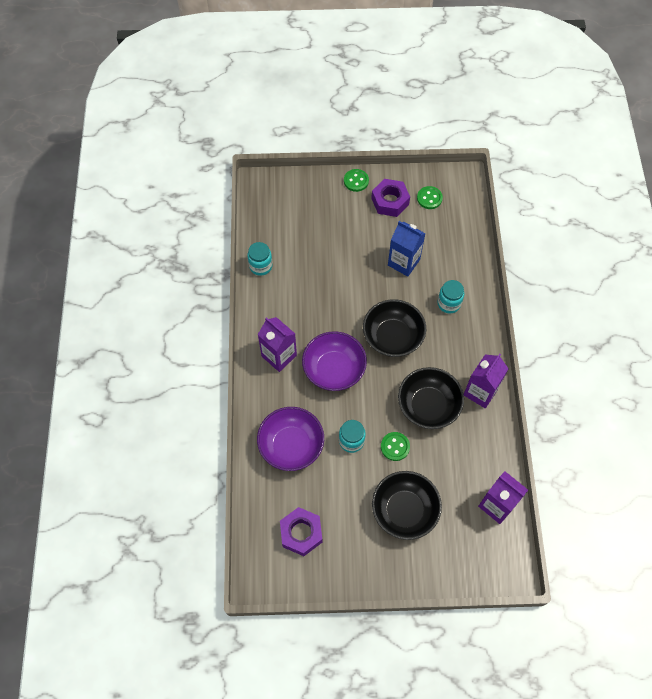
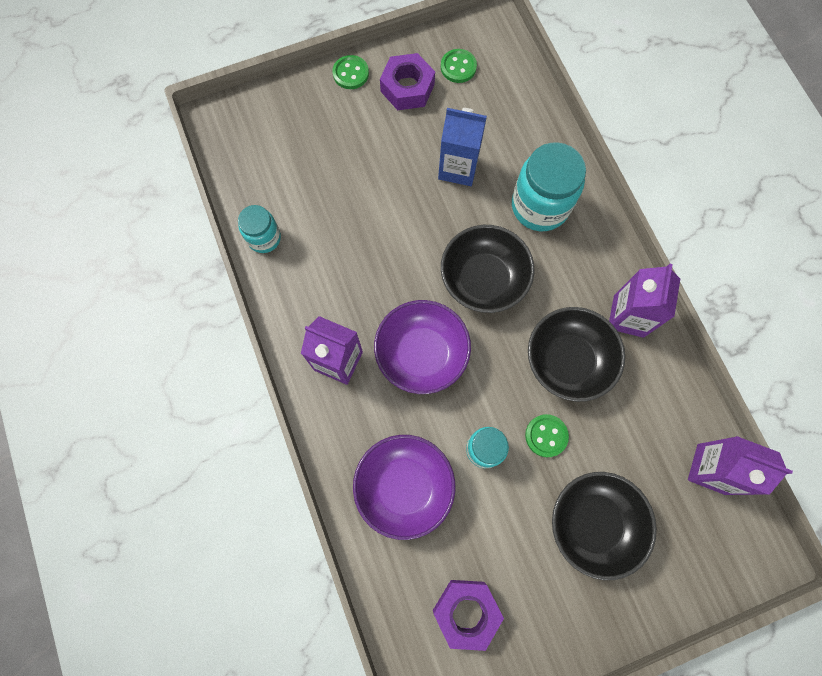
camera: 20 degrees left, 10 degrees up
(449, 303) = (540, 206): turquoise jar -> turquoise jar, size x1.74

